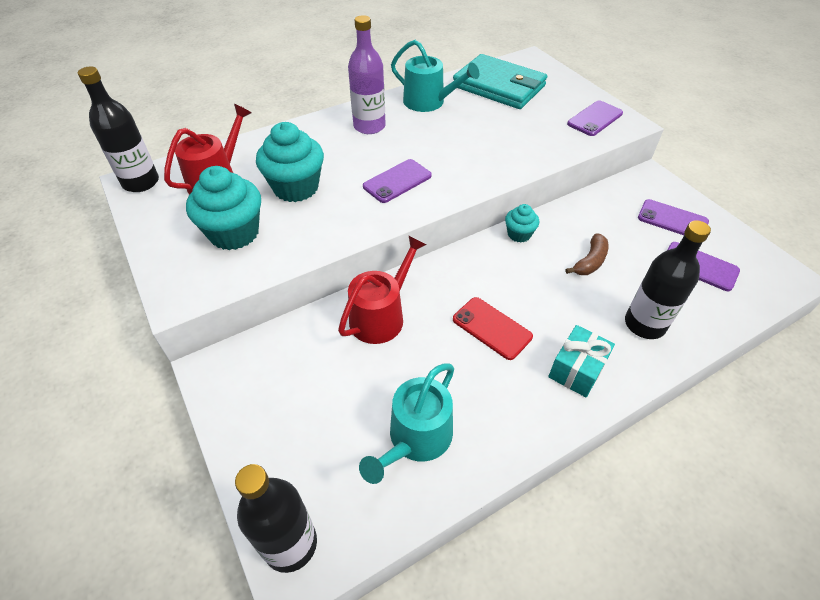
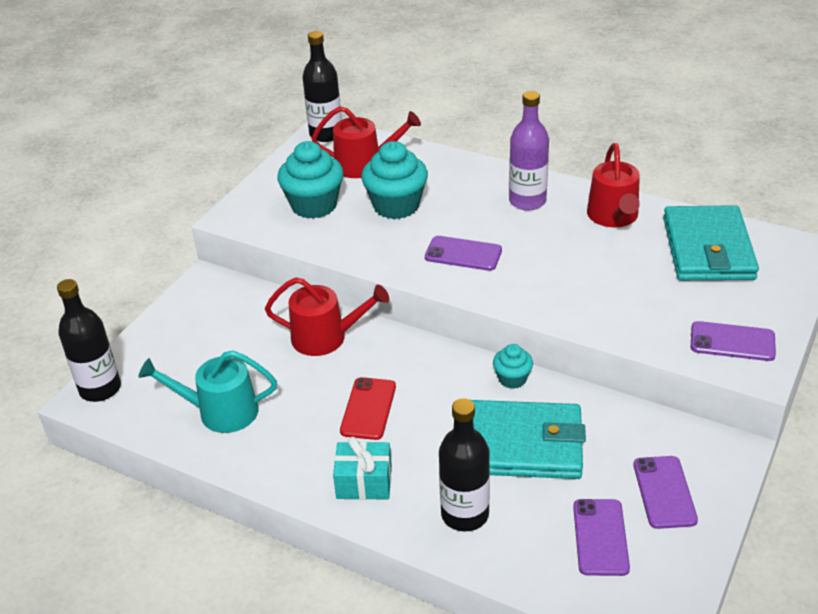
camera: 60 degrees right, 10 degrees down
(428, 102) = (613, 217): turquoise watering can -> red watering can
(590, 261) = (521, 445): brown banana -> turquoise wallet

